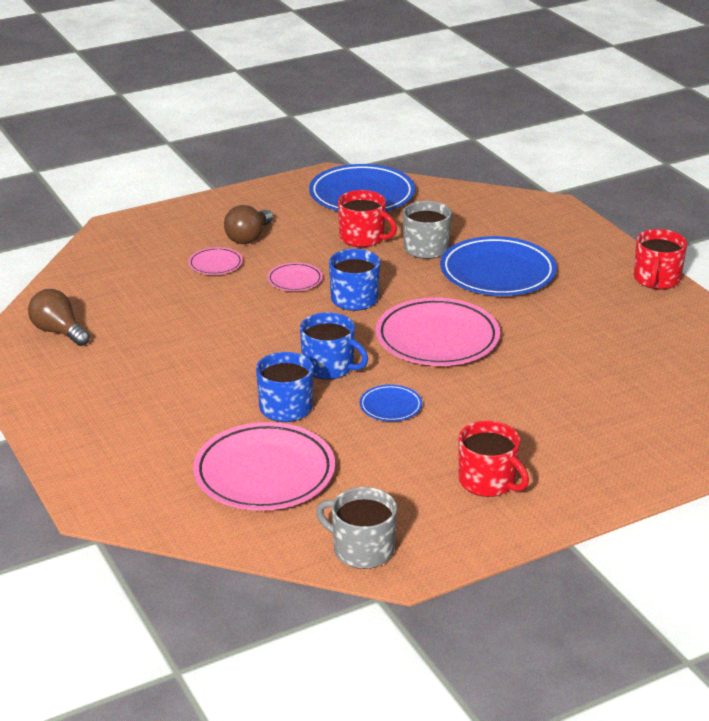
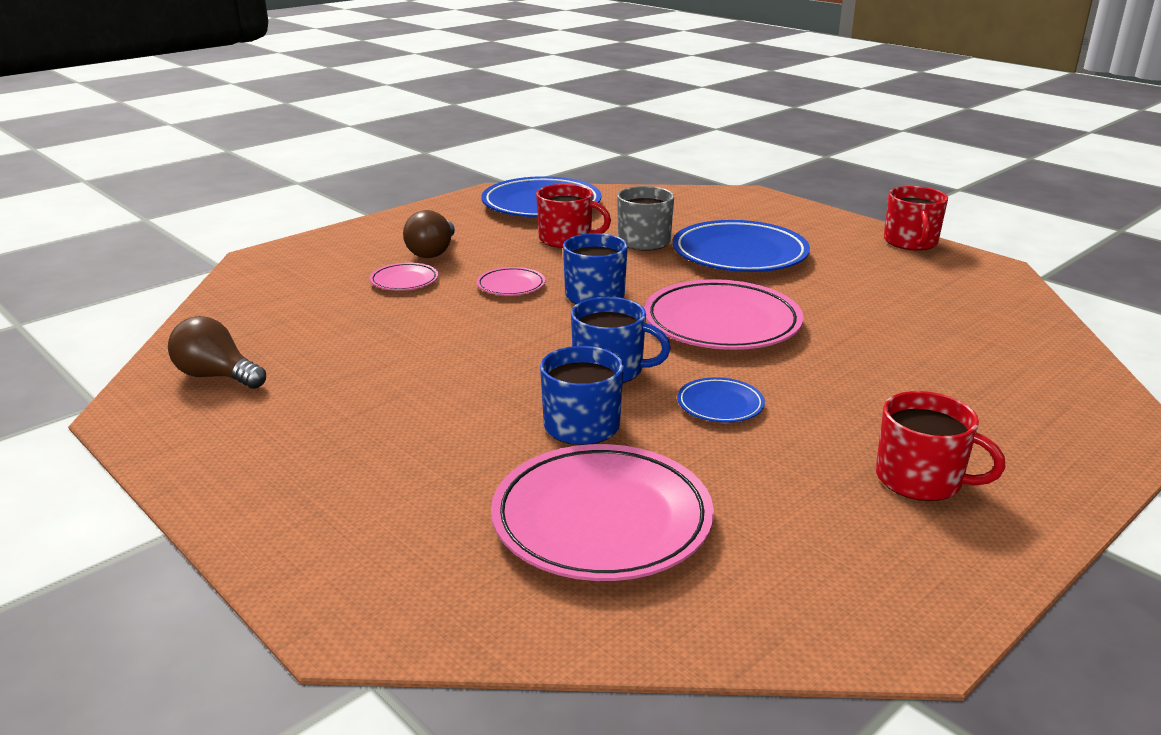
camera: 15 degrees left, 5 degrees down
(362, 549) = (823, 614): grey mug -> none

